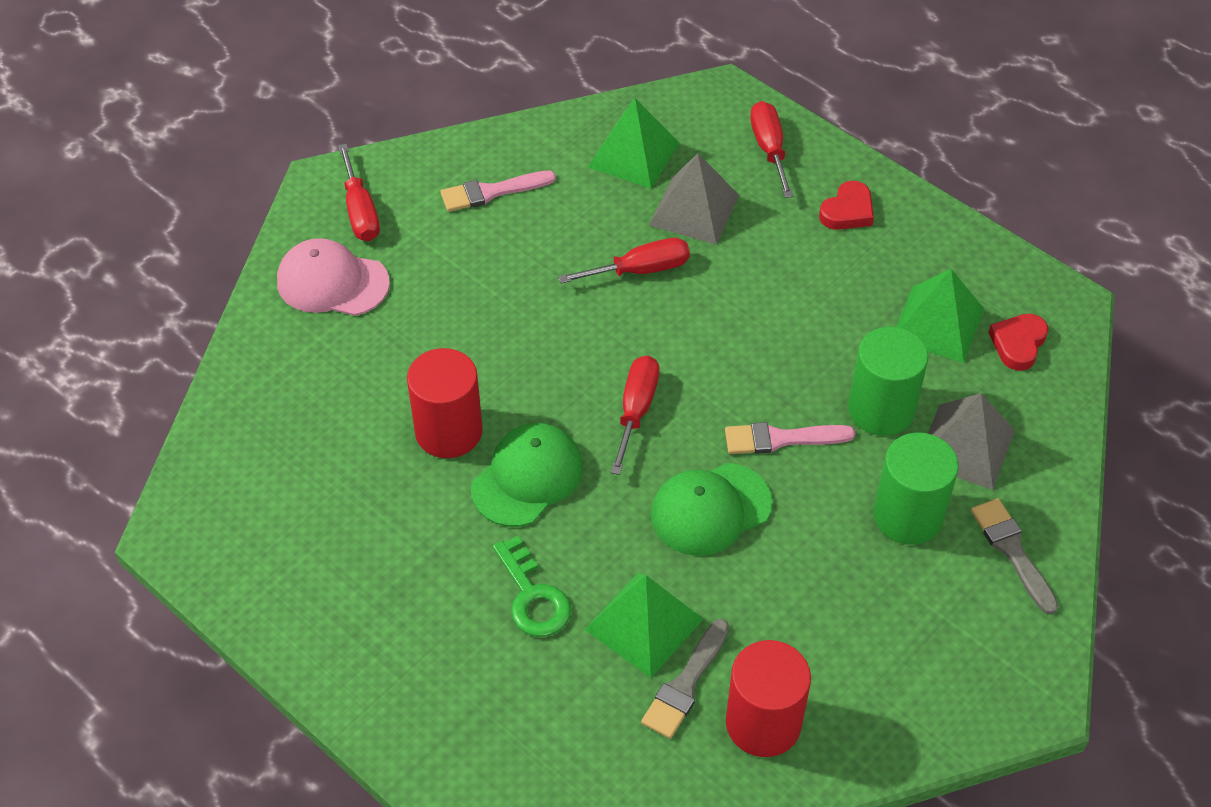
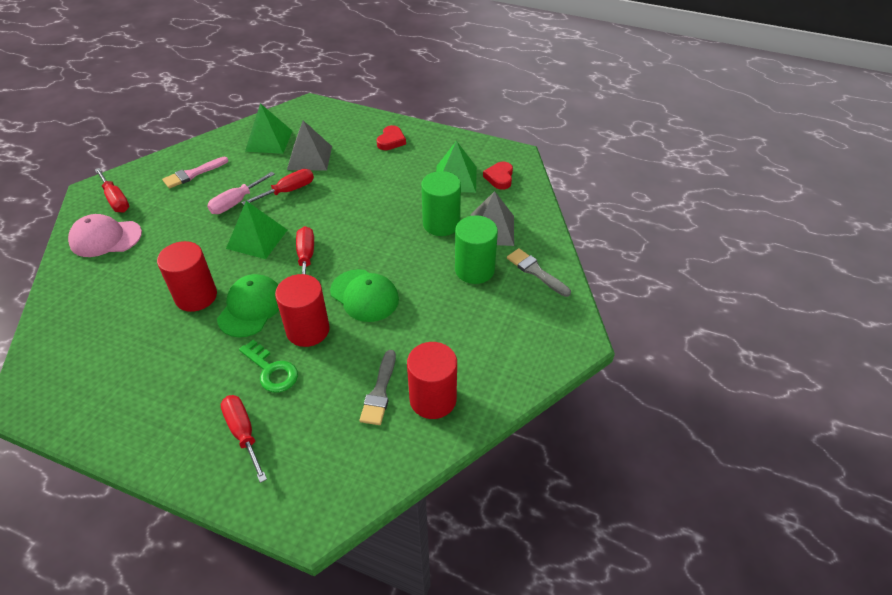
camera: 20 degrees left, 5 degrees down
(549, 269) = (236, 202): none -> pink screwdriver
(604, 544) = (308, 330): none -> red cylinder
(643, 624) = (344, 366): green pyramid -> green pyramid (257, 239)
(710, 509) = (364, 295): green cap -> green cap turned 90 degrees counterclockwise
(769, 149) = (341, 123): red screwdriver -> red screwdriver (243, 433)
(781, 439) = (392, 251): pink brush -> none

